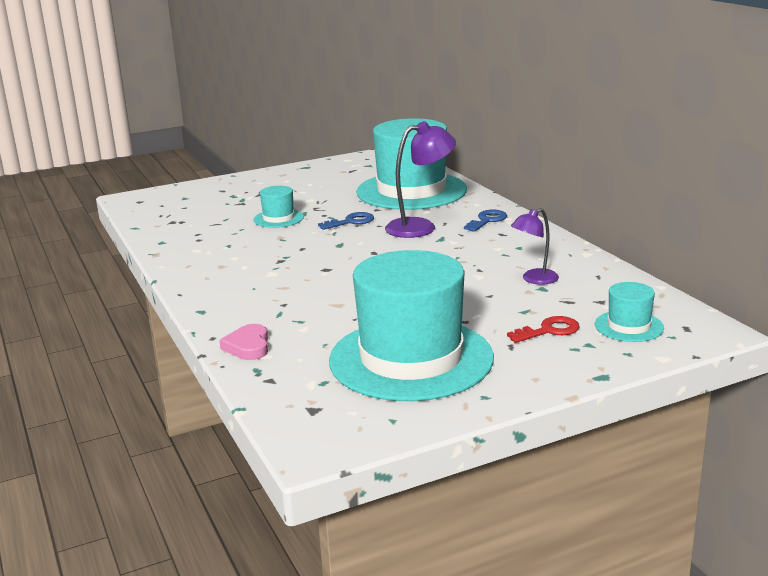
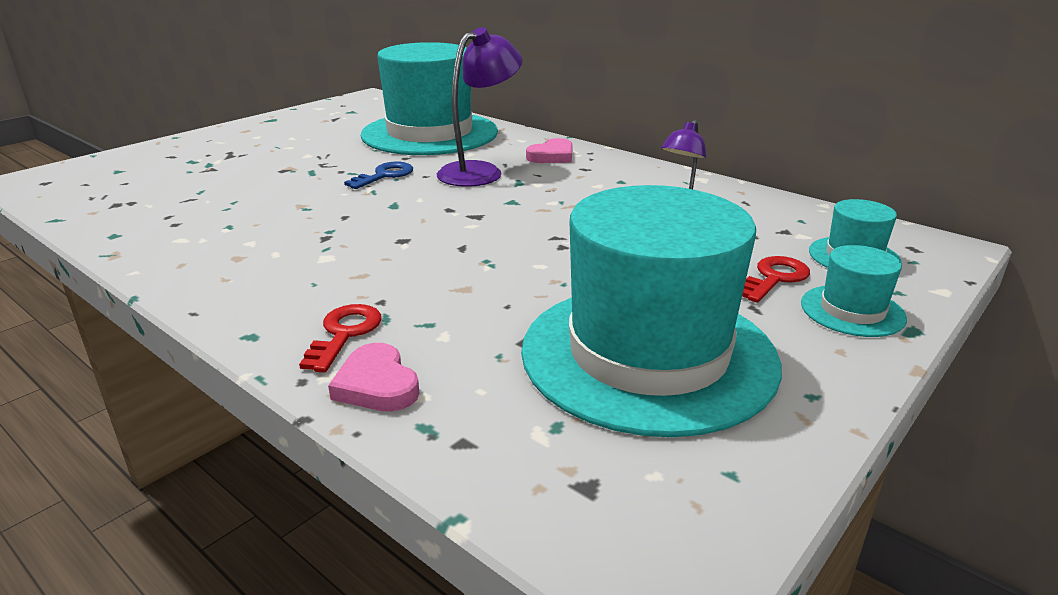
camera: 25 degrees left, 5 degrees up
(250, 318) = (344, 334): none -> red key
(278, 218) = (280, 182): turquoise hat -> turquoise hat (852, 311)
(487, 220) = (552, 156): blue key -> pink heart

